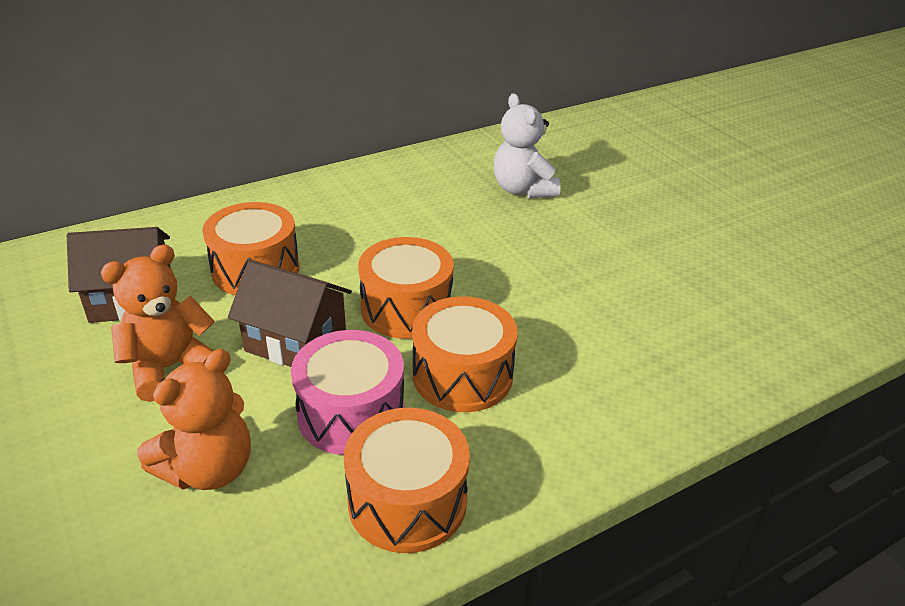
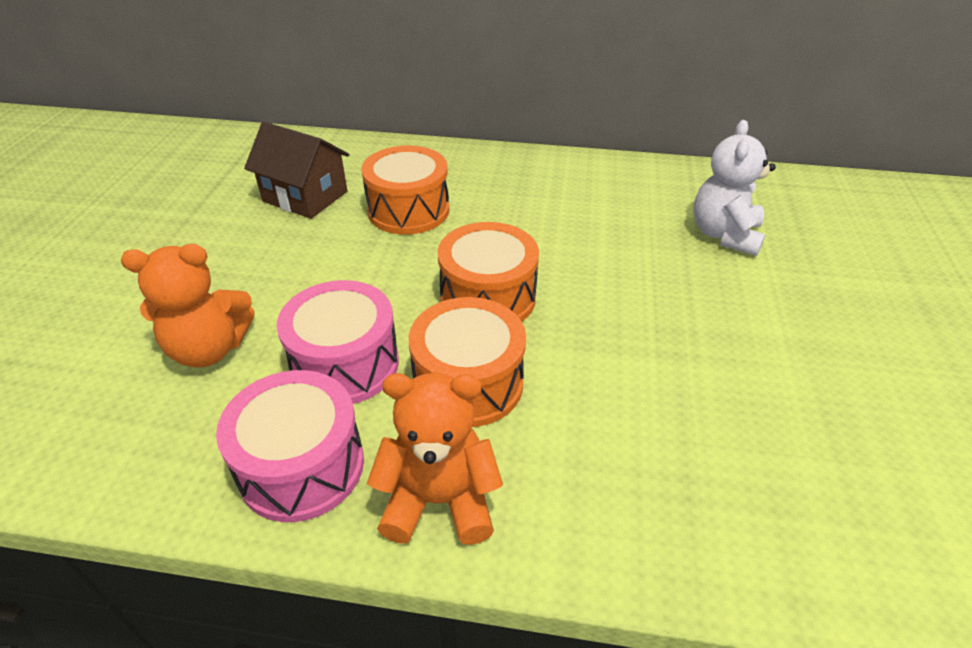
camera: 40 degrees right, 5 degrees up
(169, 367) = (271, 258): orange teddy bear -> orange teddy bear (439, 500)
(296, 341) = (373, 282): brown house -> none
(407, 501) = (302, 466): orange drum -> pink drum

